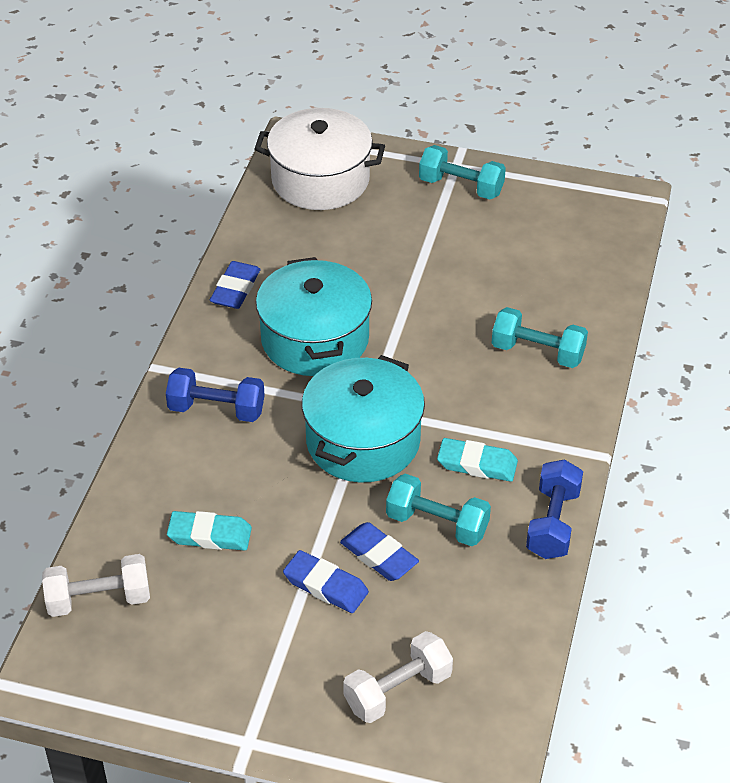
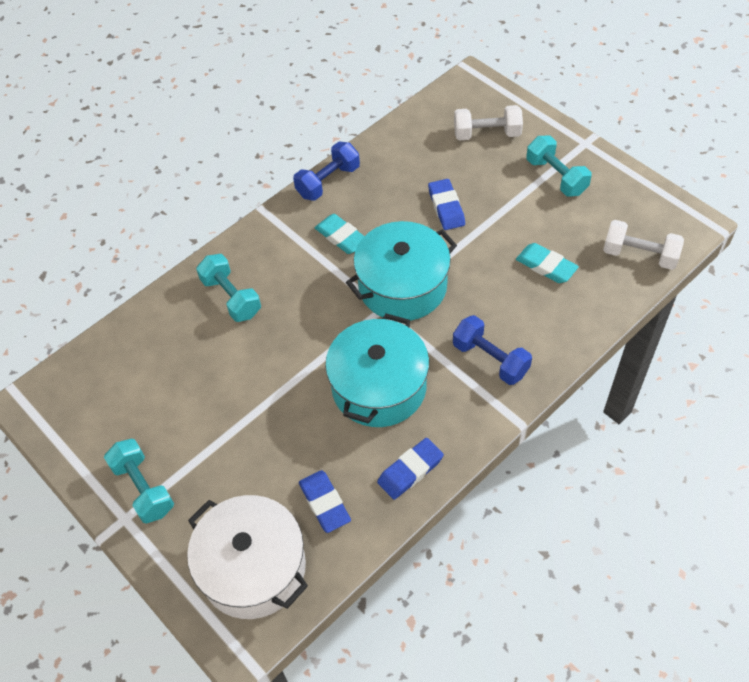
camera: 145 degrees left, 10 degrees up
(326, 586) = (490, 204): blue eraser -> blue eraser (324, 503)
(437, 524) = (397, 210): turquoise dumbbell -> turquoise dumbbell (556, 177)

